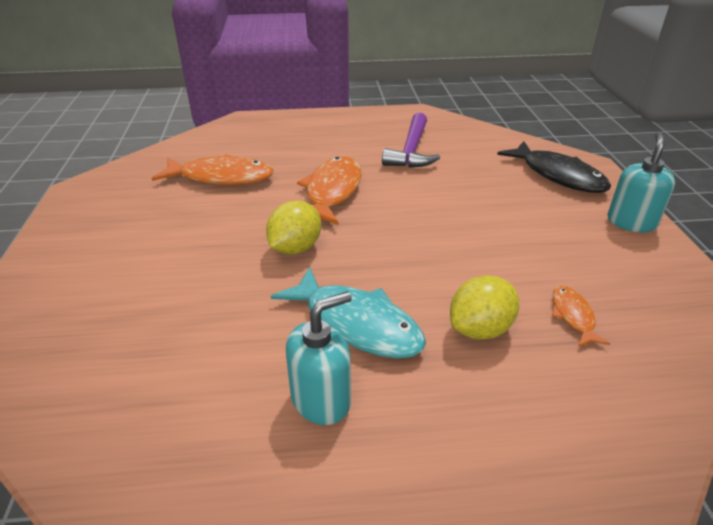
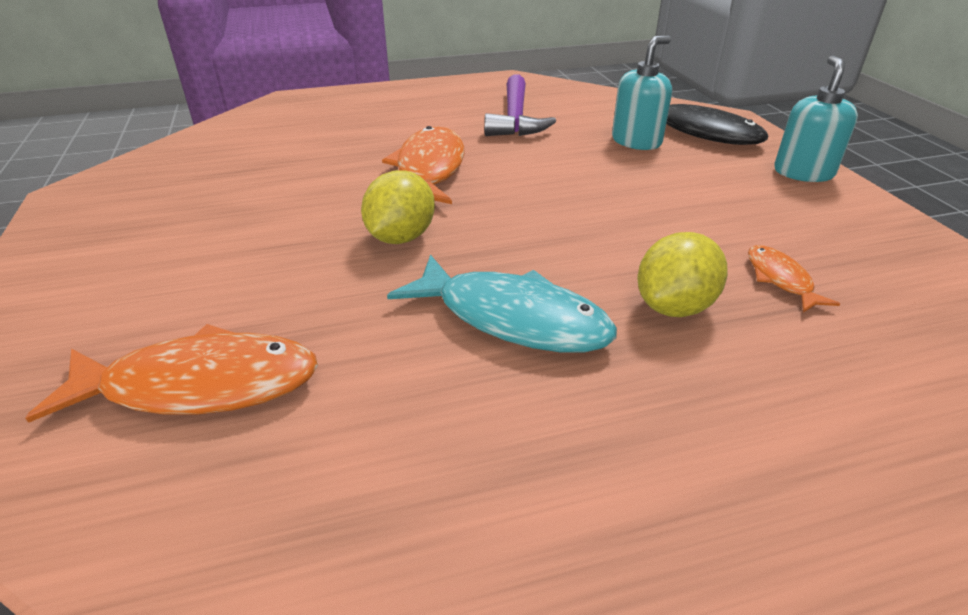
camera: 10 degrees left, 0 degrees up
(221, 177) = (276, 165): orange fish -> orange fish (200, 385)
(321, 399) = (495, 419): turquoise soap dispenser -> turquoise soap dispenser (636, 141)

